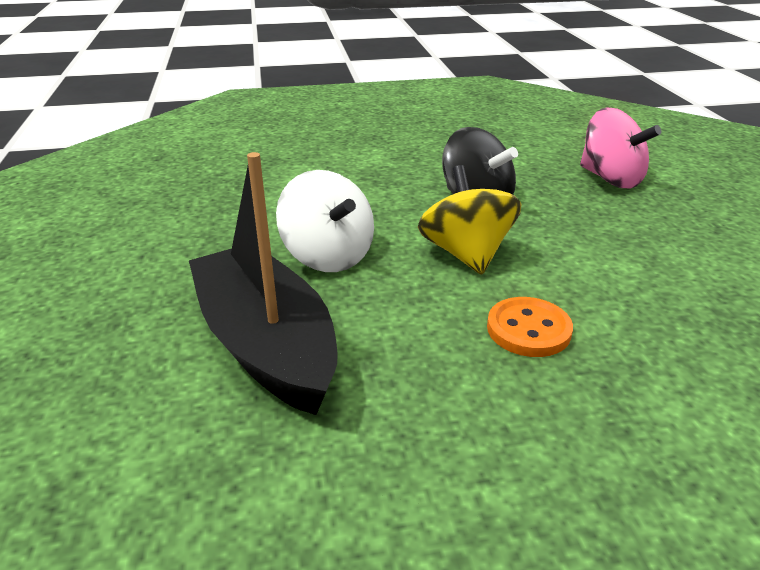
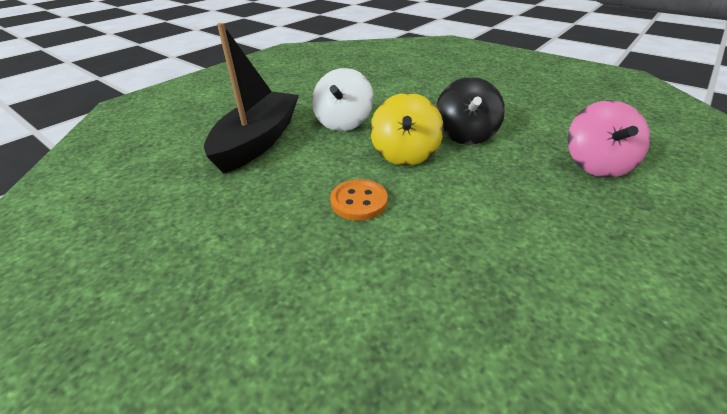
camera: 50 degrees right, 5 degrees up
(466, 254) = (405, 154): yellow spinning top -> yellow spinning top turned 150 degrees clockwise

